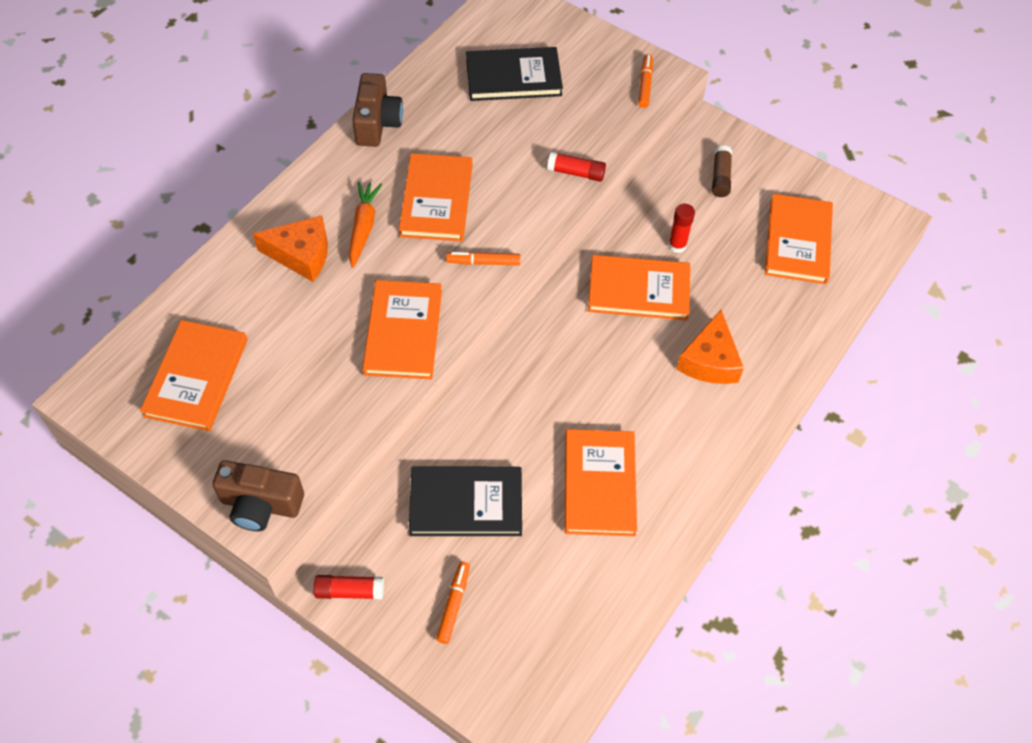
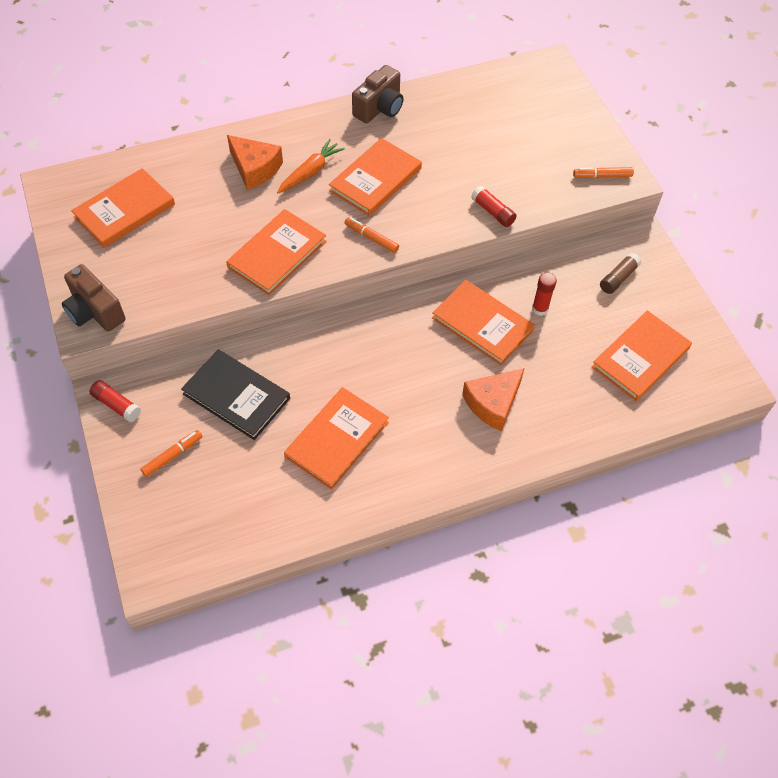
camera: 35 degrees right, 0 degrees up
(513, 77) = (504, 123): black book -> none
(645, 84) = (602, 176): orange marker -> orange marker turned 135 degrees counterclockwise

